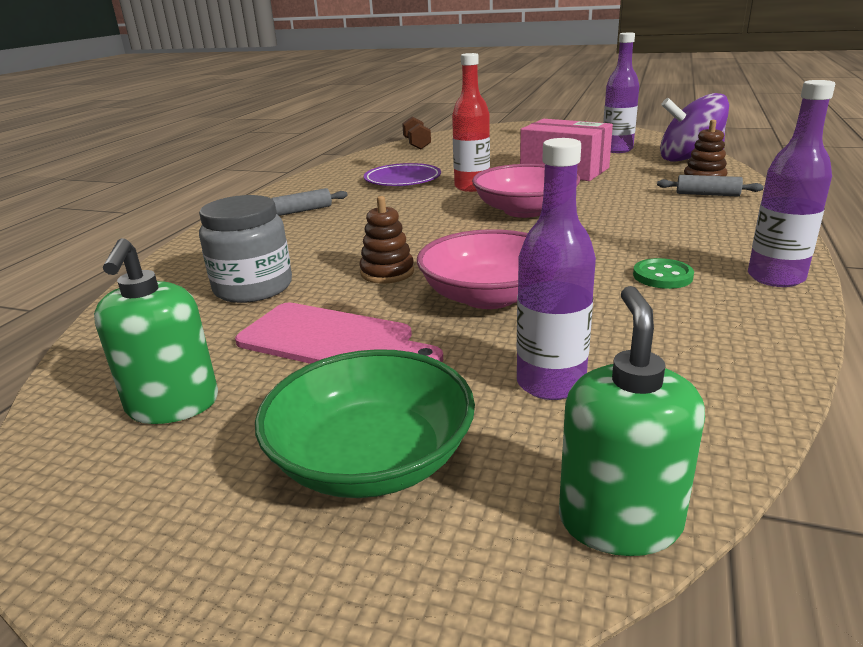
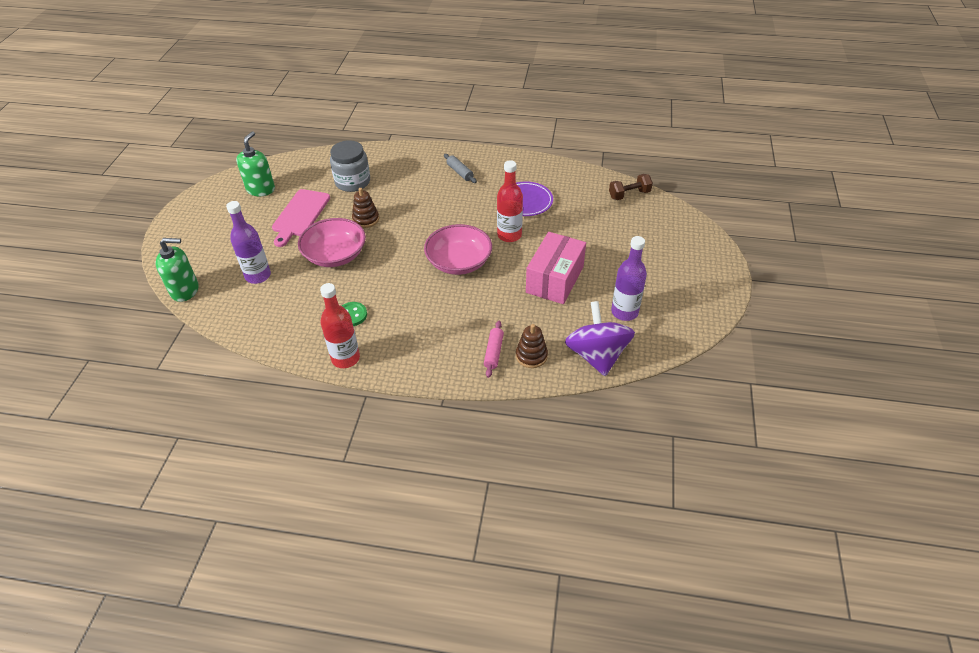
camera: 80 degrees right, 20 degrees up
(173, 405) = (261, 189): green soap dispenser -> green soap dispenser turned 120 degrees clockwise
(372, 459) = (223, 238): green bowl -> none
(707, 194) = (494, 352): grey rolling pin -> pink rolling pin
(775, 277) = (345, 358): purple bottle -> red bottle

